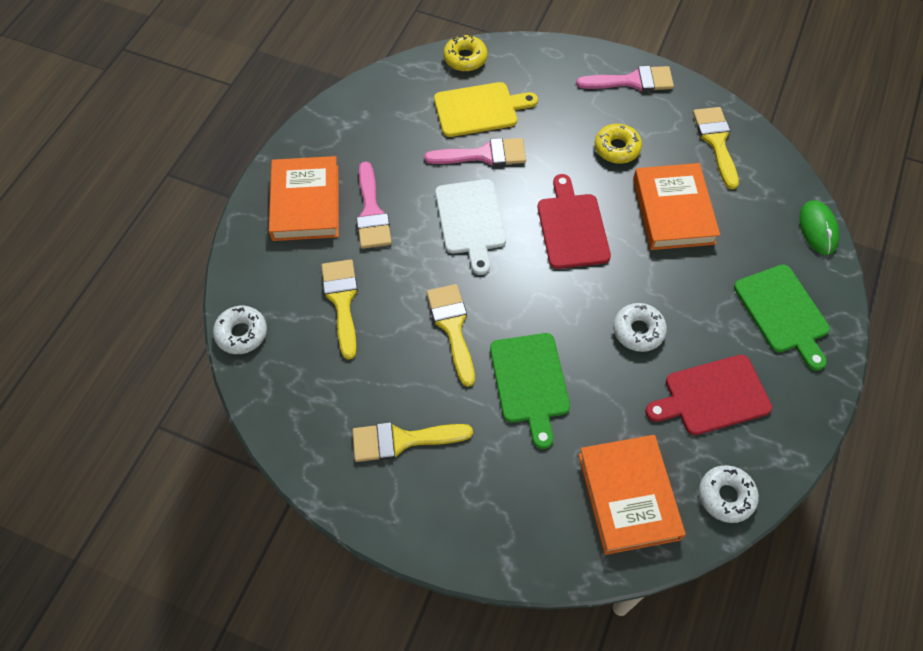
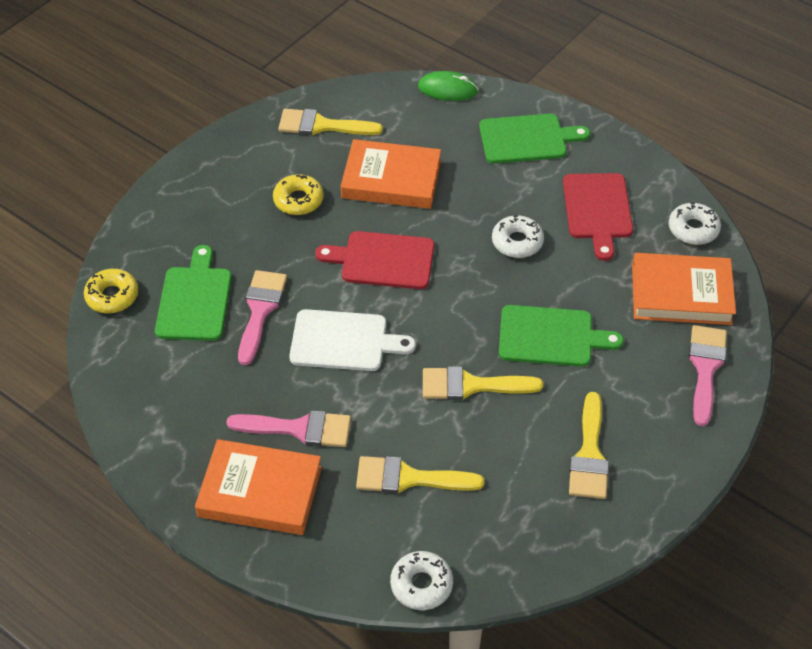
camera: 75 degrees left, 10 degrees down
(479, 109) = (195, 300): yellow cutting board -> green cutting board
(632, 81) = (216, 165): pink brush -> pink brush (705, 368)

